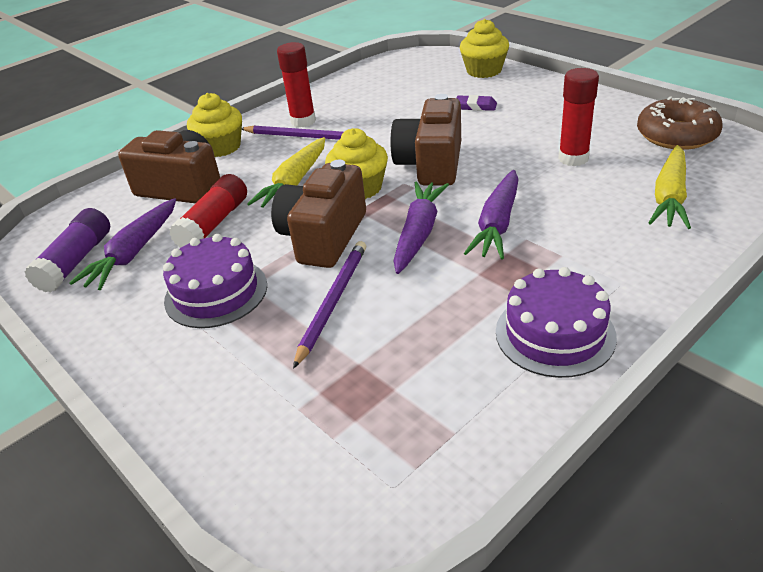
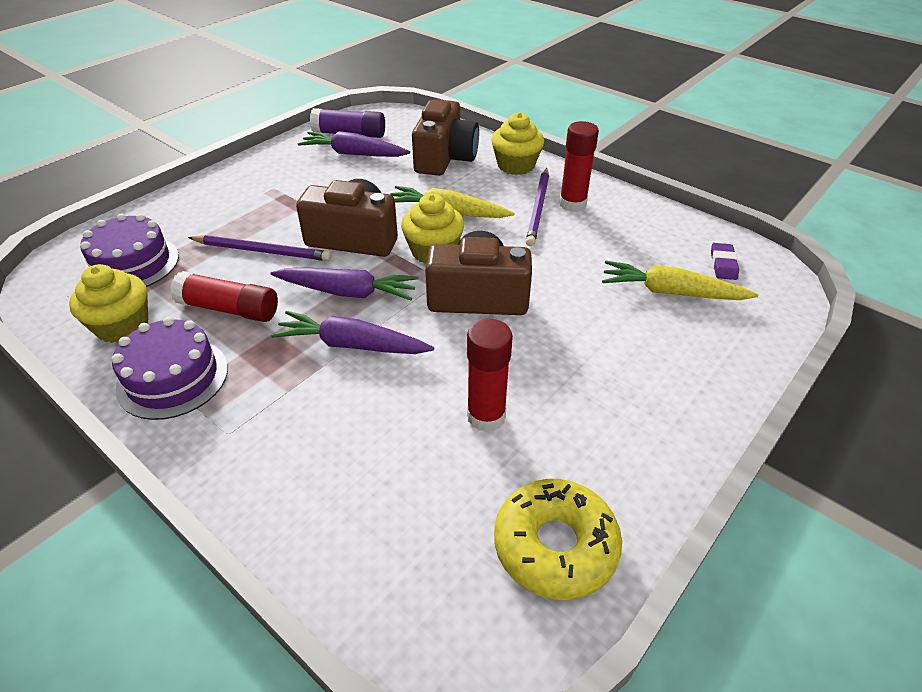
camera: 80 degrees right, 5 degrees up
(214, 224) = (386, 181): red glue stick -> red glue stick (229, 309)
(216, 292) = (293, 196): purple cake -> purple cake (132, 264)
(475, 106) = (626, 330): purple eraser -> purple eraser (723, 264)
(484, 71) = (744, 338): yellow cupcake -> yellow cupcake (122, 326)
(670, 197) = (381, 505): yellow carrot -> yellow carrot (671, 292)
(676, 135) = (555, 546): brown donut -> yellow donut

